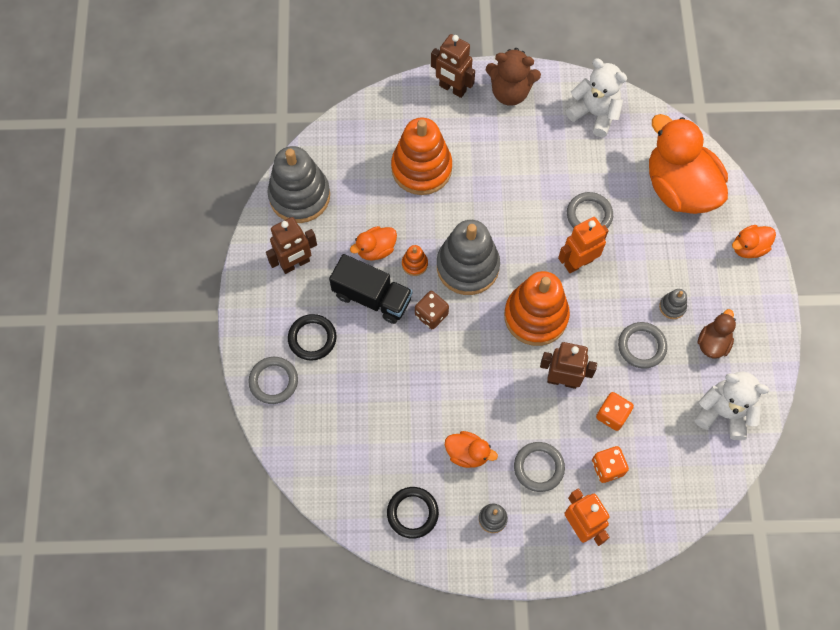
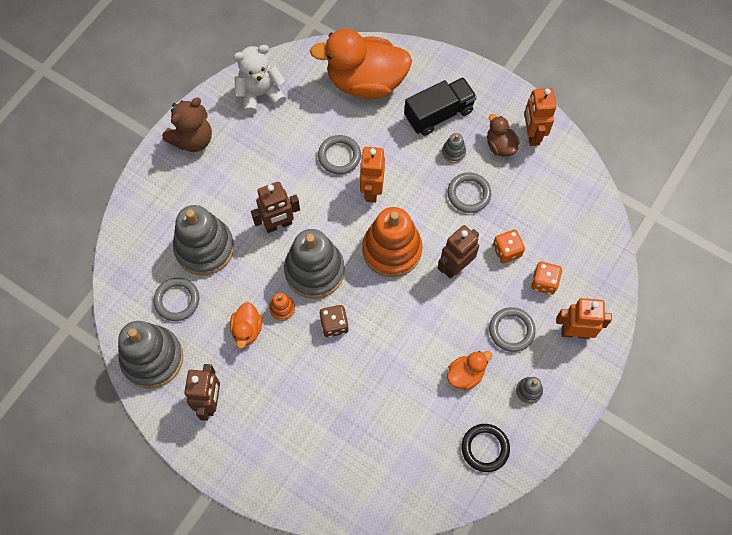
camera: 55 degrees left, 0 degrees up
(273, 381) = (300, 486): grey ring -> grey ring (177, 300)
(312, 338) = (286, 431): black ring -> none
(372, 297) = (286, 360): black truck -> black truck (439, 114)
(421, 168) = (204, 248): orange stacking toy -> grey stacking toy
(452, 88) = (154, 178): brown robot -> brown robot (278, 224)
(723, 413) = (556, 176): white teddy bear -> none
(748, 364) = (532, 134): none -> orange robot
(749, 248) = (446, 71): orange duck -> none

